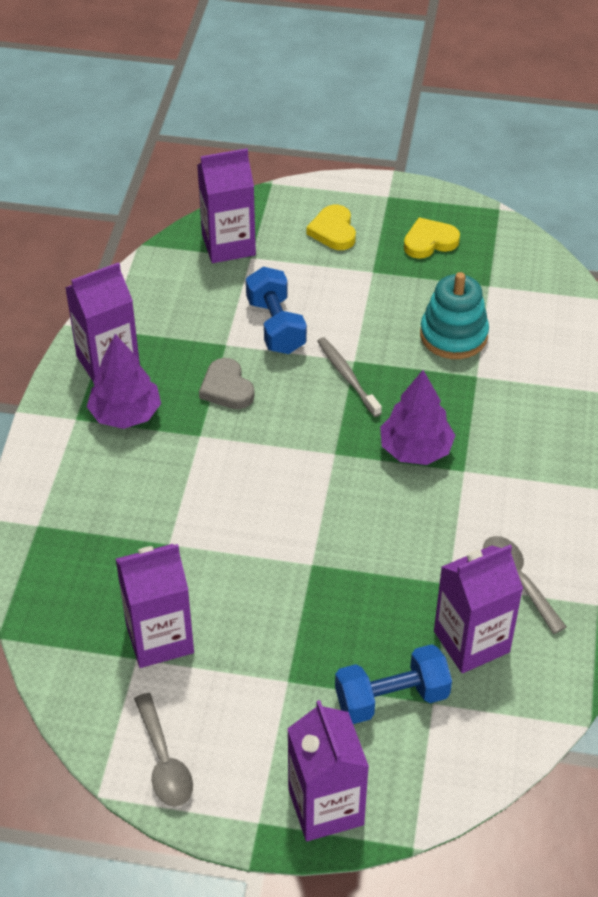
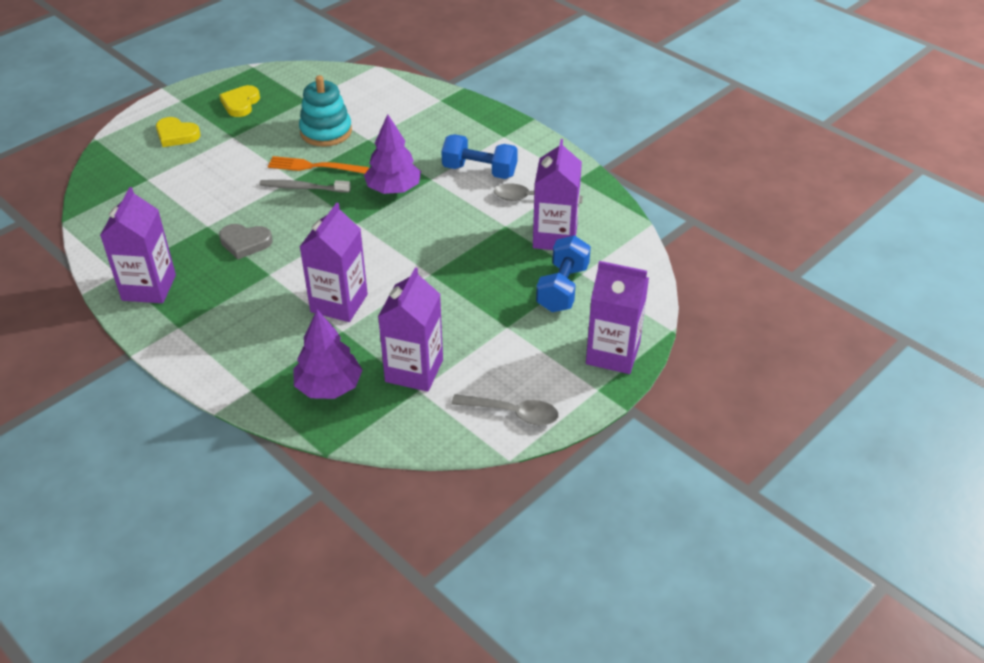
camera: 55 degrees left, 5 degrees down
(125, 414) = (206, 300): purple tree -> purple tree (329, 387)
(228, 245) = (122, 183): purple carton -> purple carton (339, 303)
(276, 326) = (221, 197): blue dumbbell -> blue dumbbell (479, 171)
(388, 362) = (313, 166): none -> orange fork

